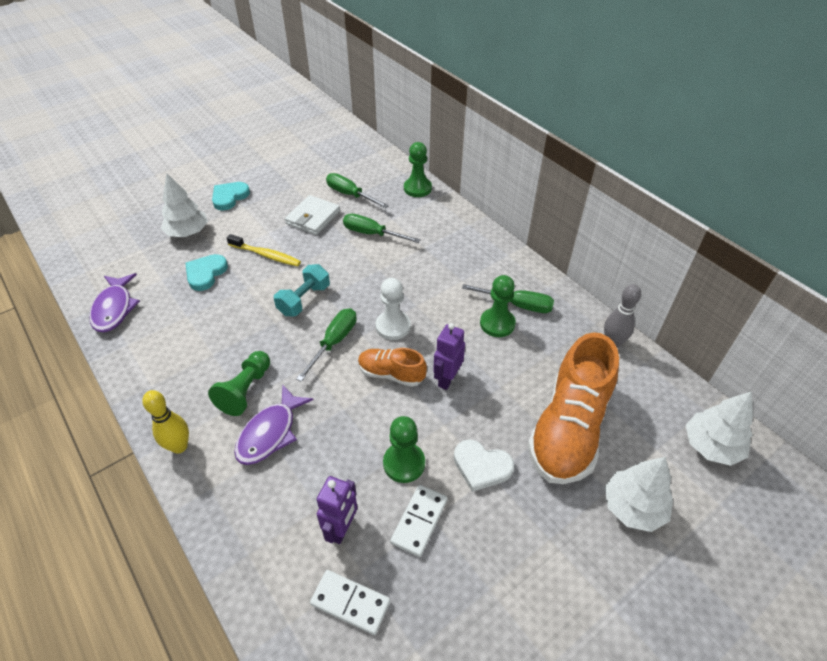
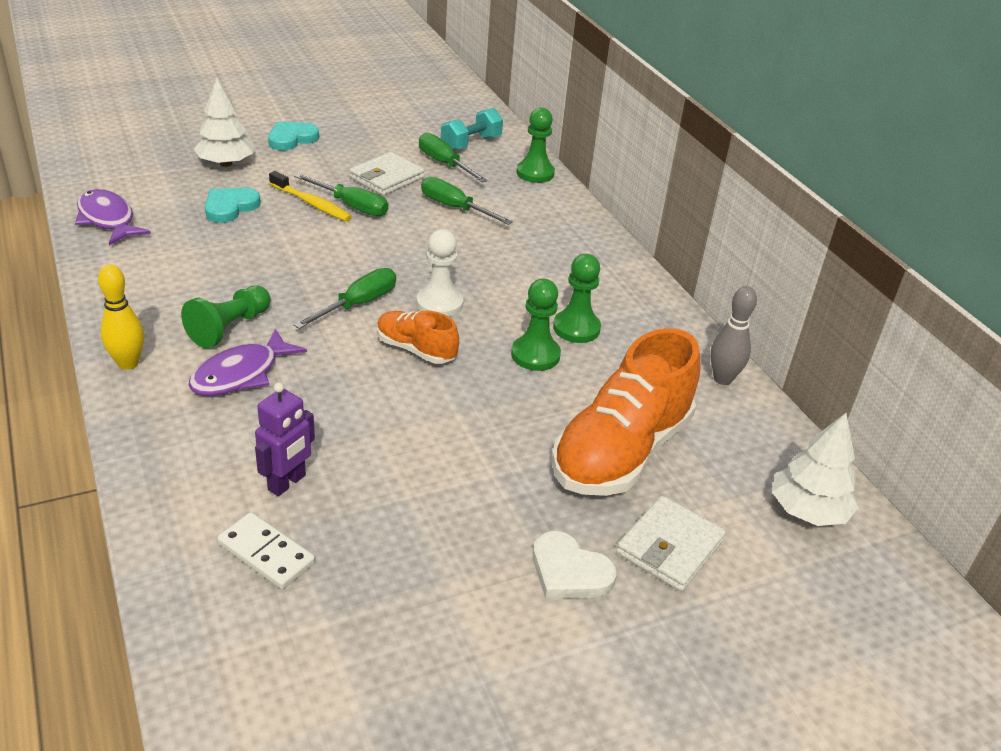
camera: 10 degrees right, 10 degrees down
(114, 308) = (107, 219): purple fish -> purple fish turned 135 degrees clockwise
(304, 300) = (339, 256): turquoise dumbbell -> turquoise dumbbell (471, 143)
(404, 463) = (392, 438): green pawn -> green pawn (535, 355)
(419, 521) = (385, 497): white domino -> none
(447, 379) = (485, 369): purple robot -> none
(481, 466) = (489, 463): white heart -> white heart (569, 571)
(517, 305) = (612, 315): green screwdriver -> green screwdriver (351, 206)
(633, 507) = (669, 547): white tree -> white wallet

